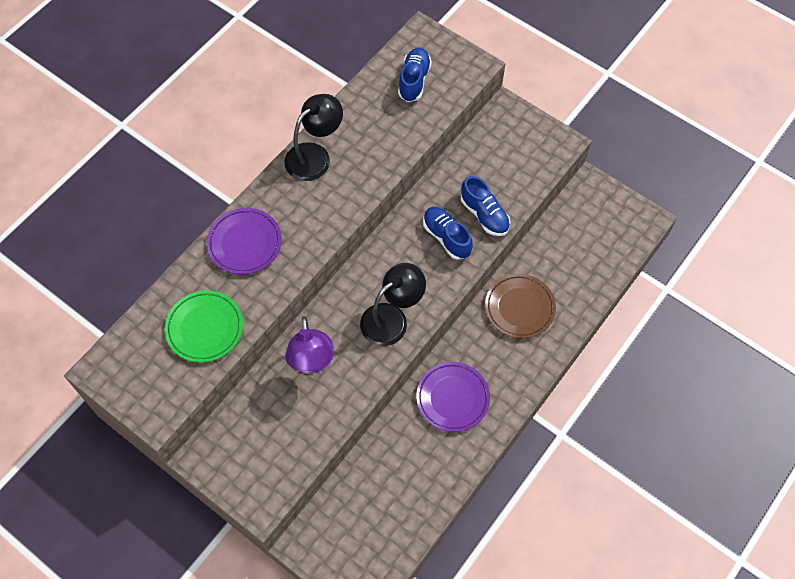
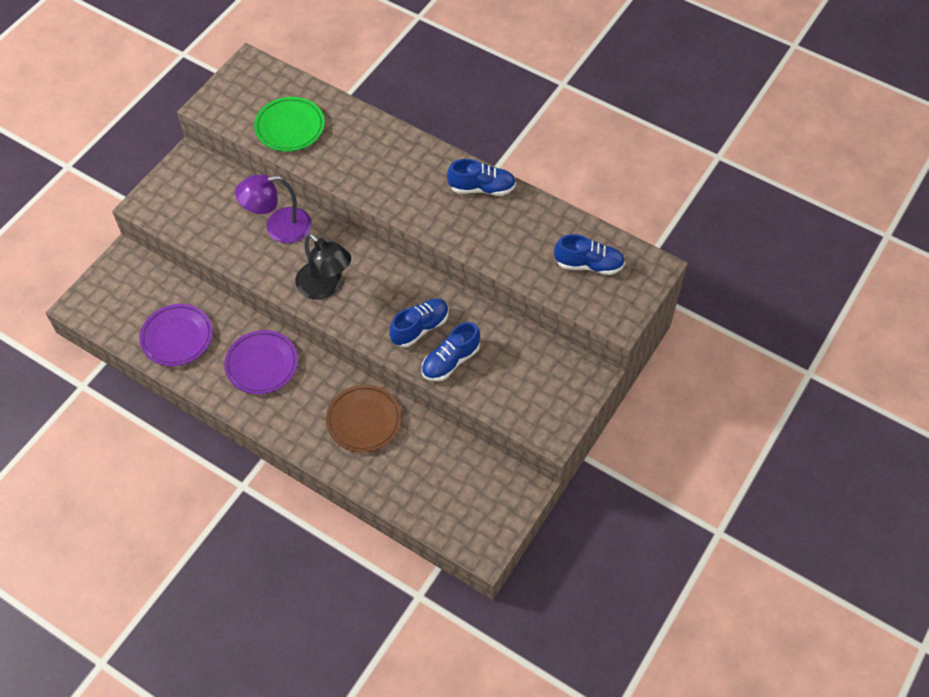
camera: 85 degrees right, 5 degrees down
(245, 243) = (378, 145): purple plate -> purple plate (177, 337)
(315, 156) = (482, 188): black lamp -> blue shoe

